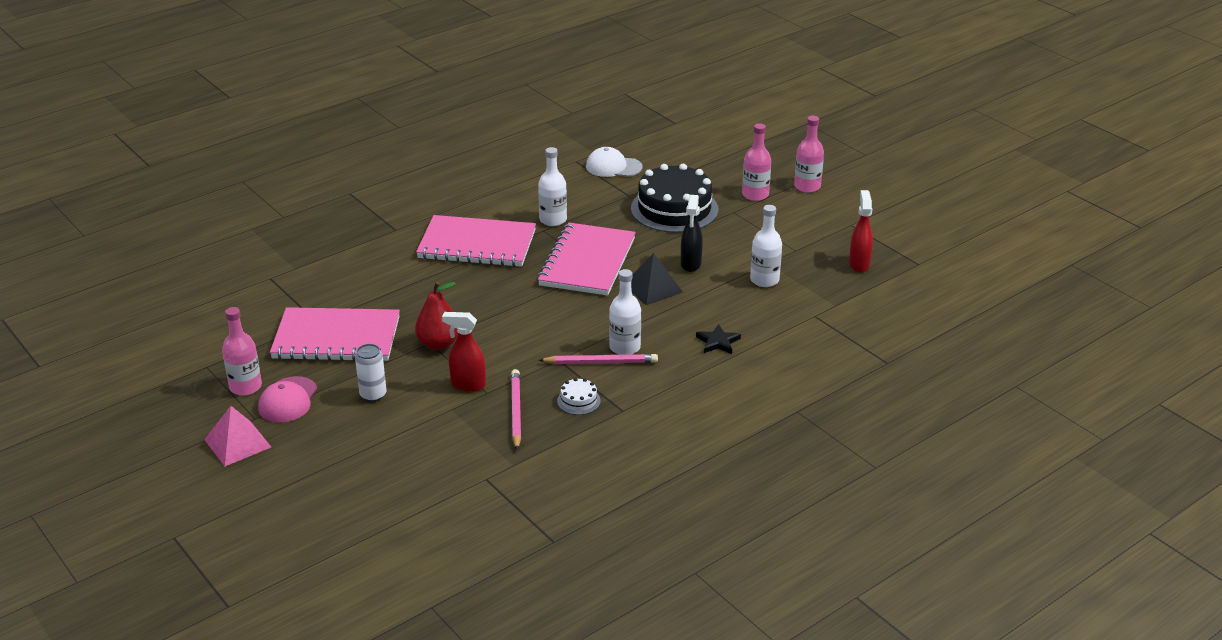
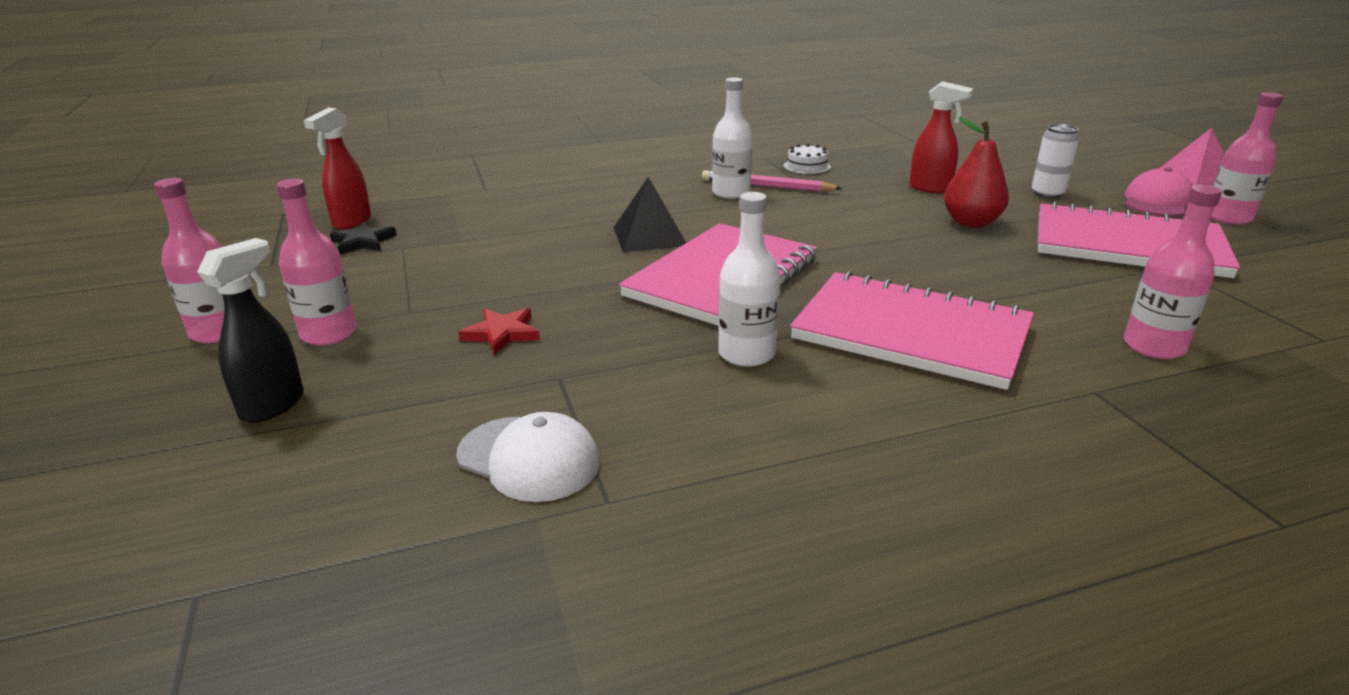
camera: 160 degrees left, 5 degrees down
(358, 258) = (1153, 346): none -> pink bottle
(516, 411) = (877, 168): pink pencil -> none
(674, 209) = (502, 334): black cake -> red star
(690, 264) = (569, 253): black spray bottle -> black spray bottle (273, 405)
(718, 342) = (620, 184): black star -> black star (363, 242)
(764, 280) = (493, 224): white bottle -> none

